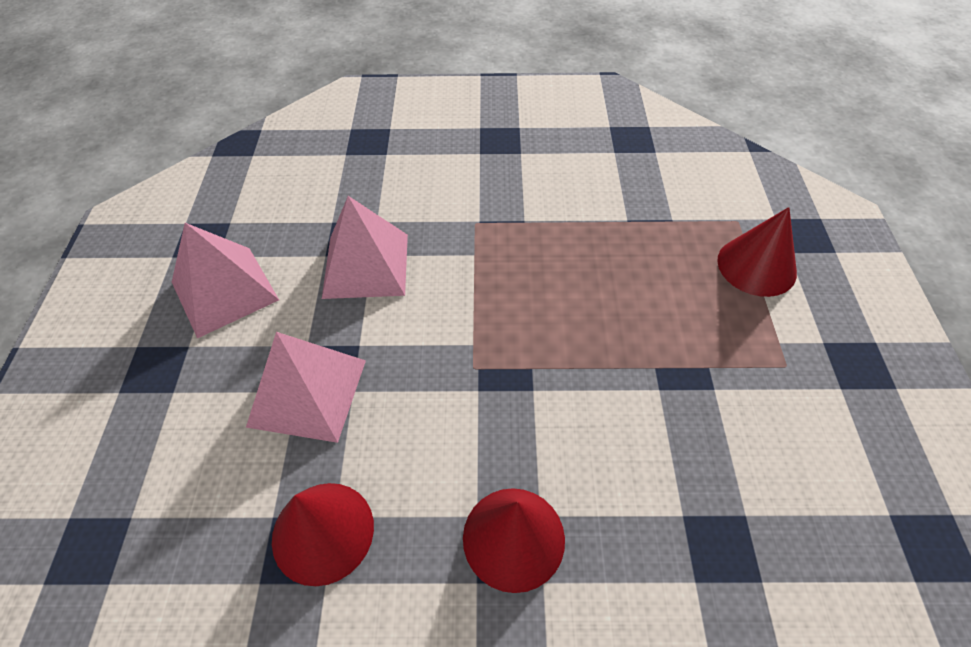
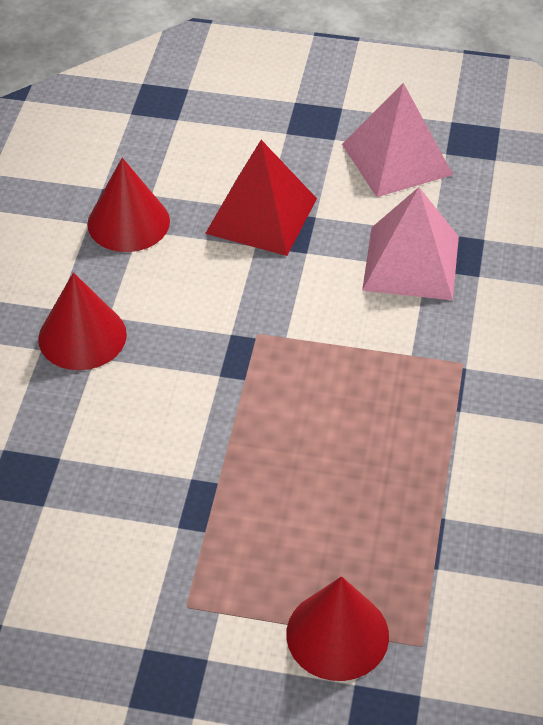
camera: 100 degrees right, 5 degrees down
(308, 392) = (261, 216): pink pyramid -> red pyramid

